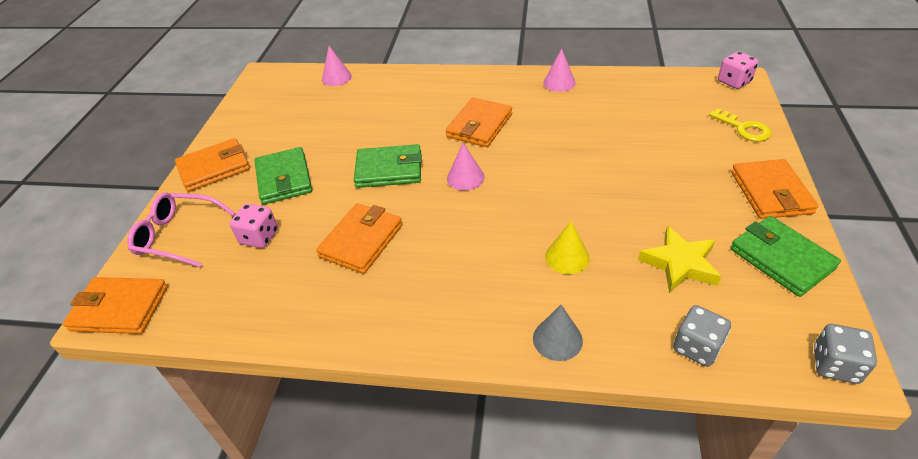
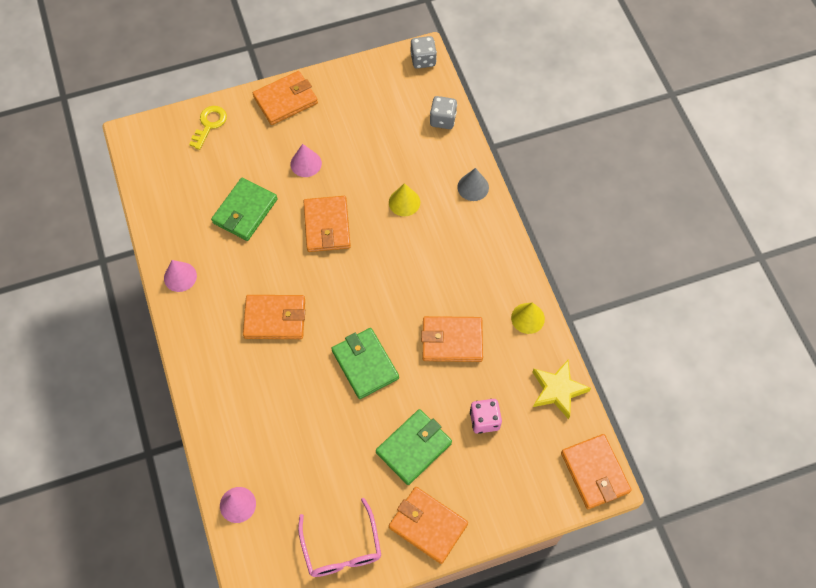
camera: 120 degrees left, 20 degrees up
(178, 235) = (514, 489): pink glasses -> pink glasses (341, 548)
(332, 322) = (527, 318): none -> yellow cone
(465, 177) = (350, 299): pink cone -> pink cone (306, 163)
(566, 183) = (327, 226): none -> orange wallet
(680, 264) = (380, 139): yellow star -> yellow star (557, 390)
(734, 82) = (137, 140): pink dice -> none
(781, 259) = (351, 89): green wallet -> green wallet (245, 211)

